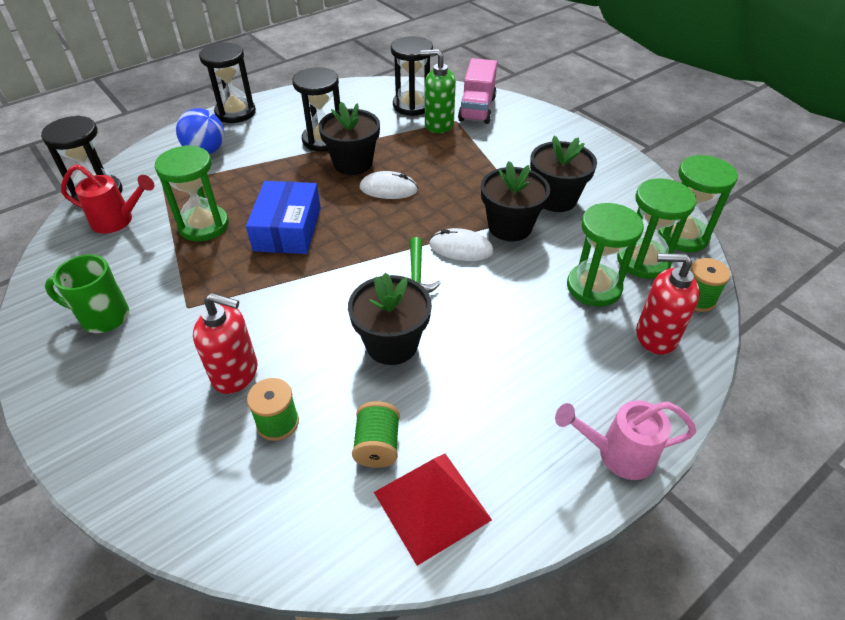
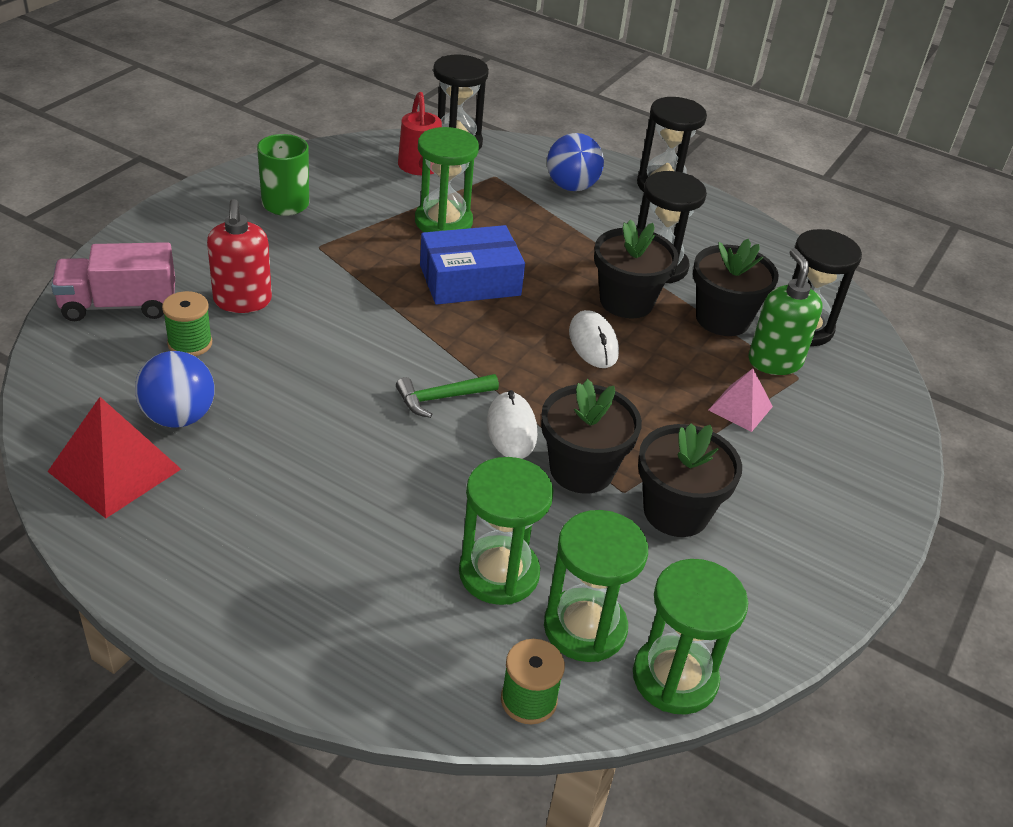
camera: 65 degrees right, 5 degrees down
(377, 445) = (179, 417): green spool -> blue ball
(392, 344) = (320, 400): black flower pot -> black flower pot (722, 319)
(474, 149) = (740, 408): none -> pink pyramid
(477, 109) = (849, 394): pink truck -> pink truck (119, 305)
(618, 454) = (214, 619): pink watering can -> none
(655, 336) = (428, 649): red soap dispenser -> none

